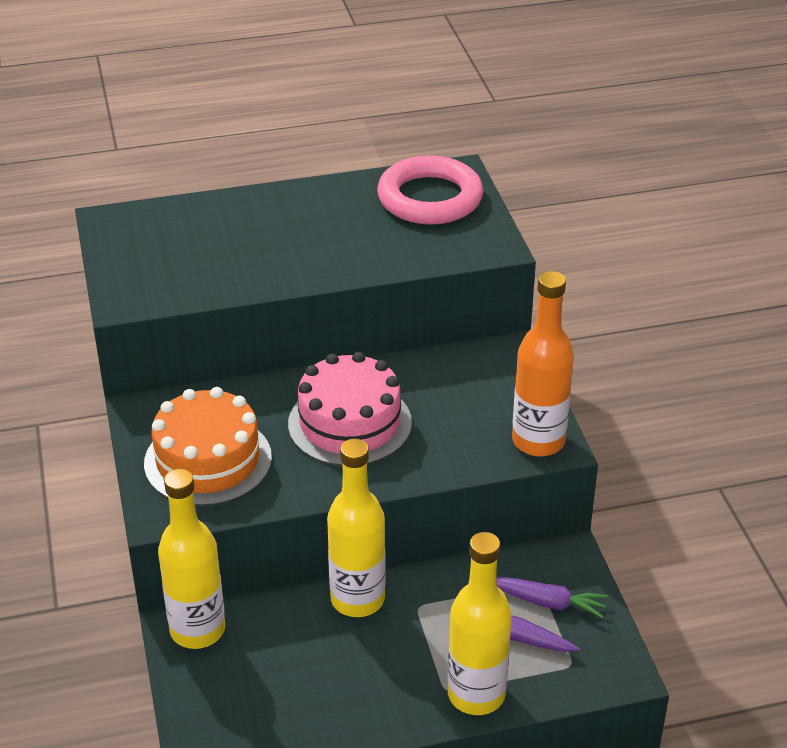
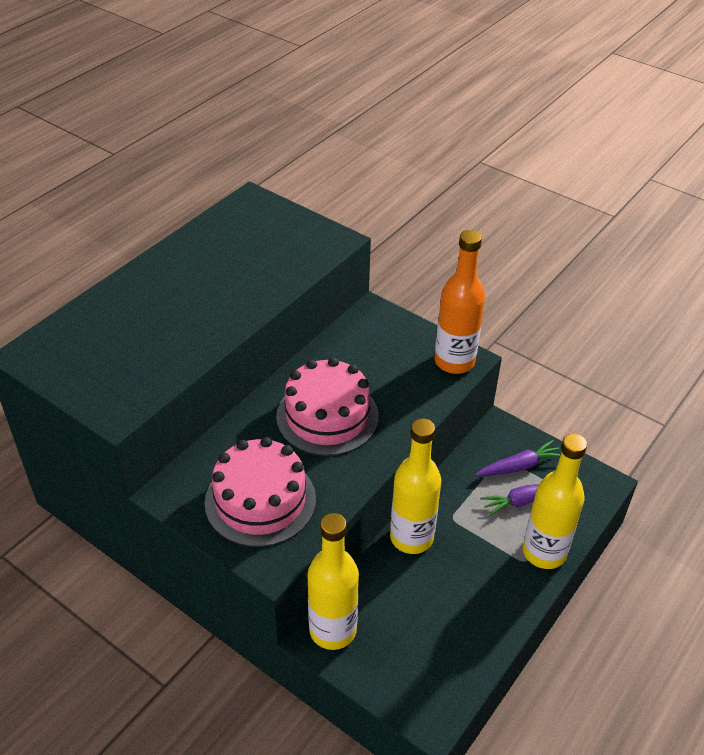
camera: 40 degrees left, 5 degrees up
(208, 460) = (260, 500): orange cake -> pink cake
(430, 198) = (254, 226): pink ring -> none

